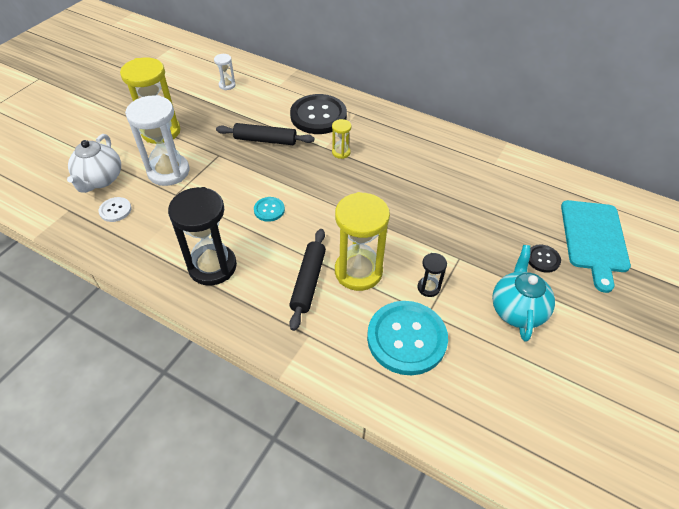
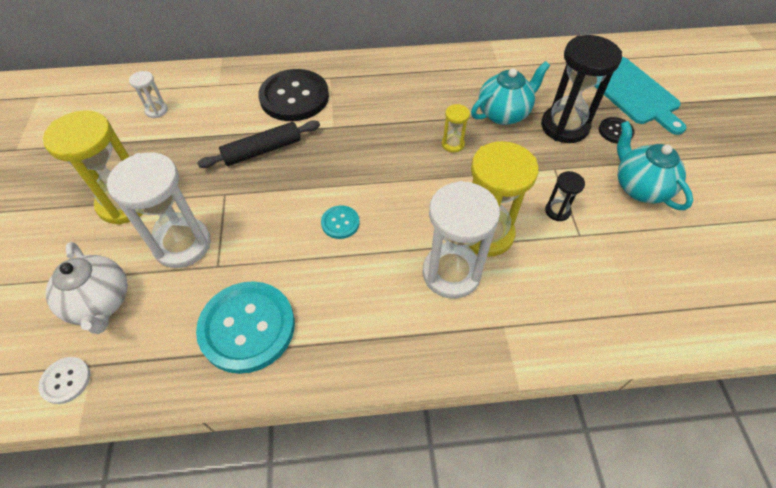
camera: 35 degrees left, 5 degrees up
(115, 210) = (159, 328): white button -> white button (66, 380)
(212, 266) = (340, 320): black hourglass -> black hourglass (564, 126)
(308, 282) = (451, 273): black rolling pin -> white hourglass
(341, 152) = (354, 124): yellow hourglass -> yellow hourglass (452, 144)
(406, 338) = (586, 270): turquoise button -> turquoise button (247, 327)
(460, 199) = (504, 113): none -> turquoise teapot

